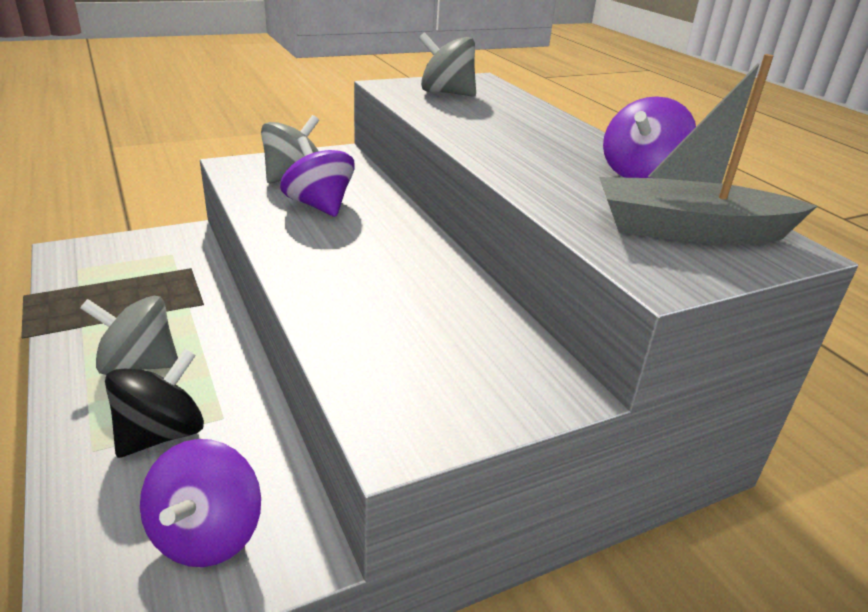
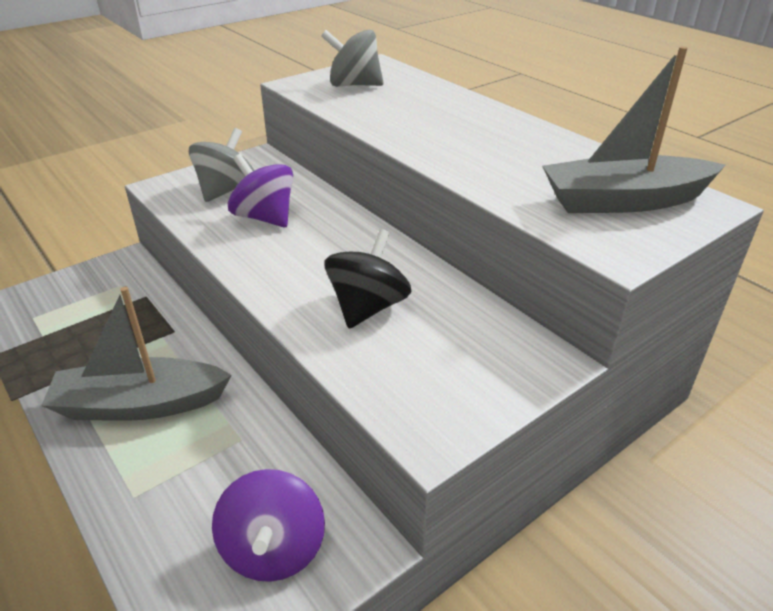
camera: 10 degrees left, 5 degrees up
(138, 364) = (139, 404): grey spinning top -> grey boat
(161, 434) = (192, 467): black spinning top -> black spinning top (367, 307)
(640, 173) = (561, 147): purple spinning top -> none

